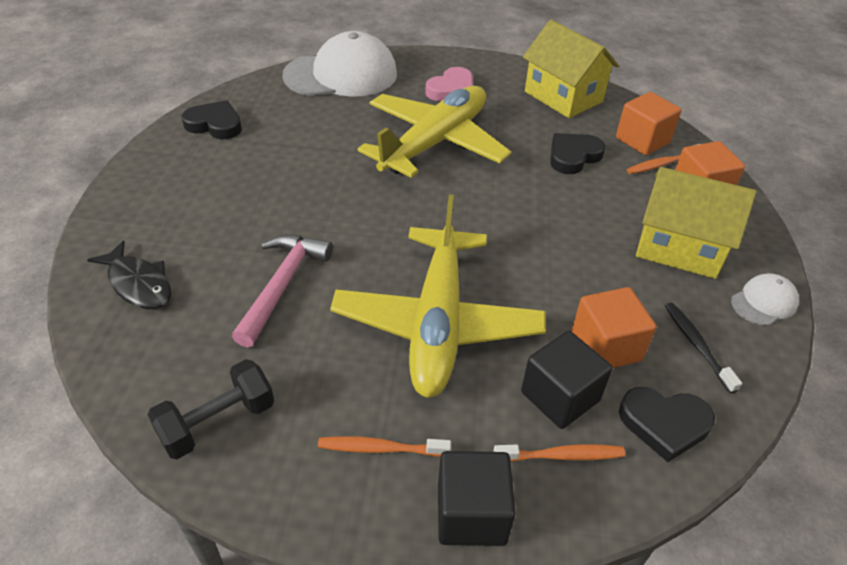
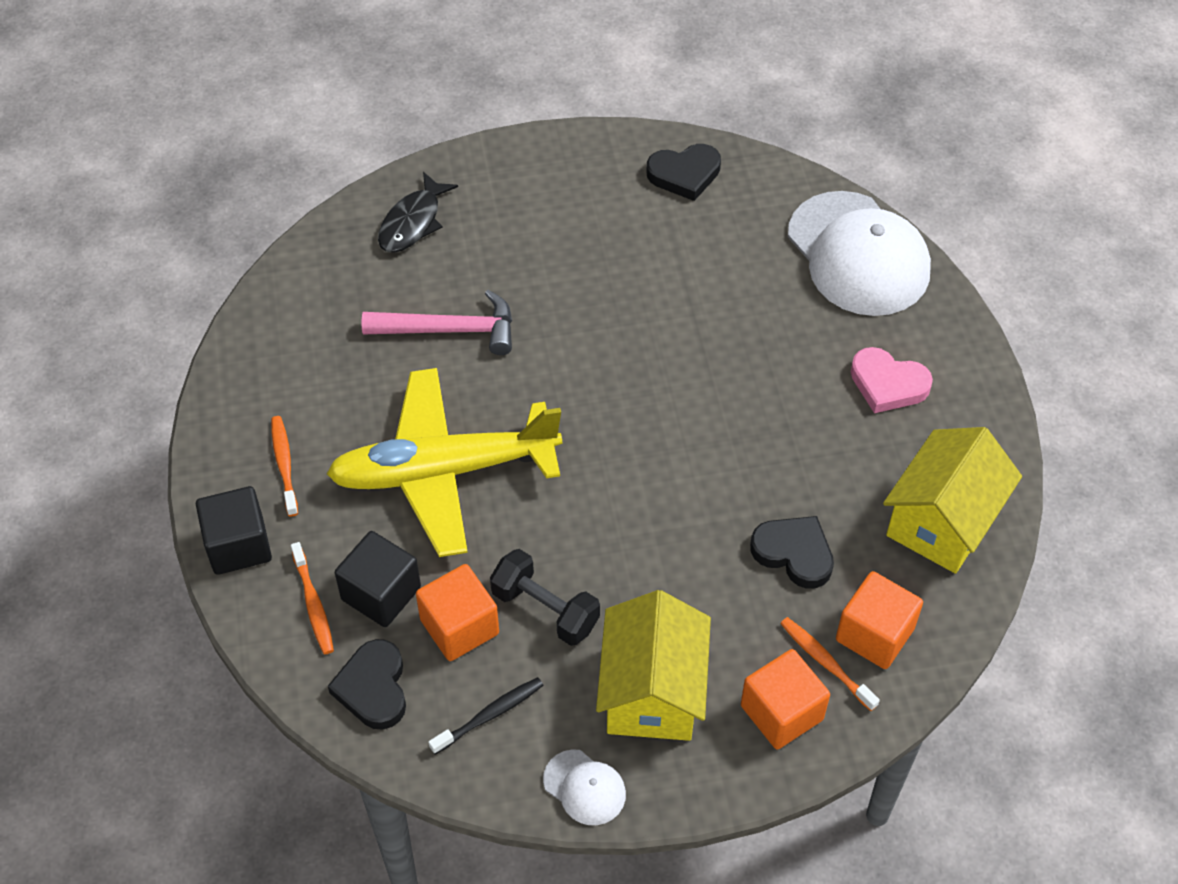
camera: 75 degrees right, 10 degrees up
(215, 124) = (684, 174): black heart -> black heart turned 75 degrees clockwise
(218, 422) = (279, 343): black dumbbell -> black dumbbell (545, 609)
(435, 142) = (752, 395): yellow plane -> none

